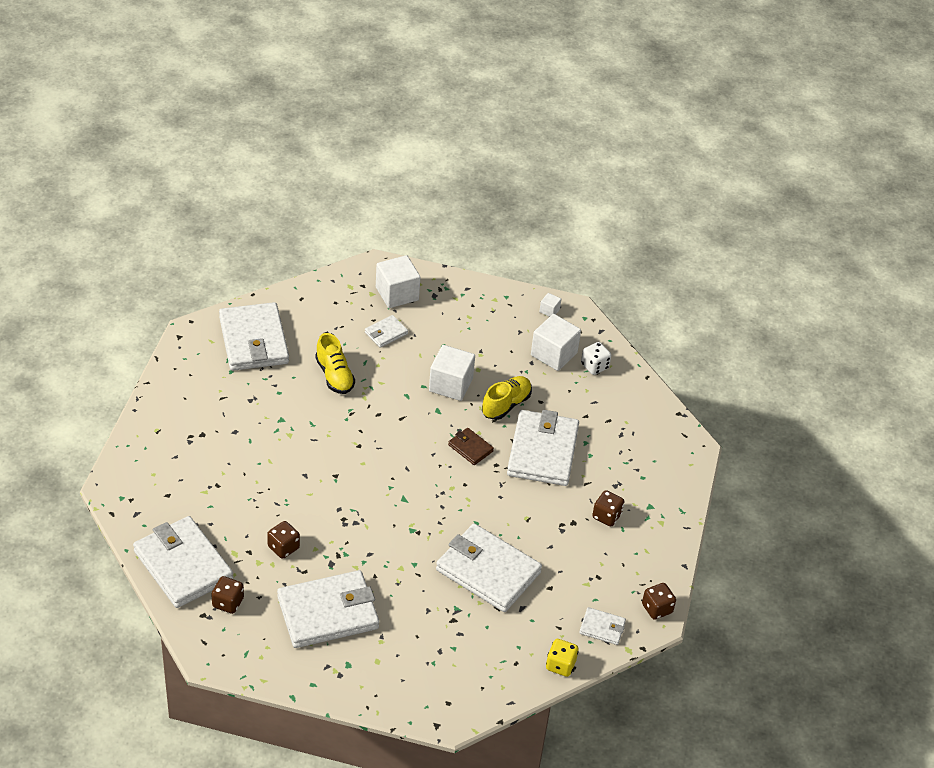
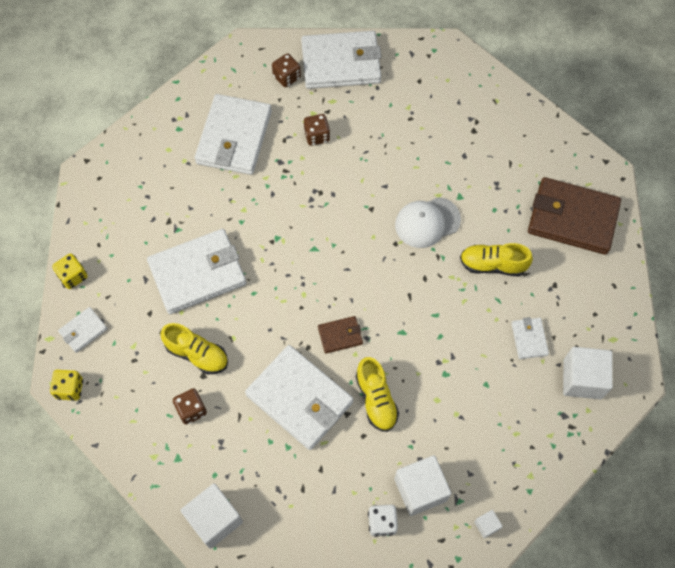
camera: 125 degrees right, 20 degrees up
(253, 340) = (572, 218): white wallet -> brown wallet
(323, 432) = (427, 222): none -> white cap
(450, 385) = (429, 362): white cube -> white cube (214, 519)
(559, 535) = (197, 354): none -> yellow shoe
(657, 608) = (70, 389): brown dice -> yellow dice

